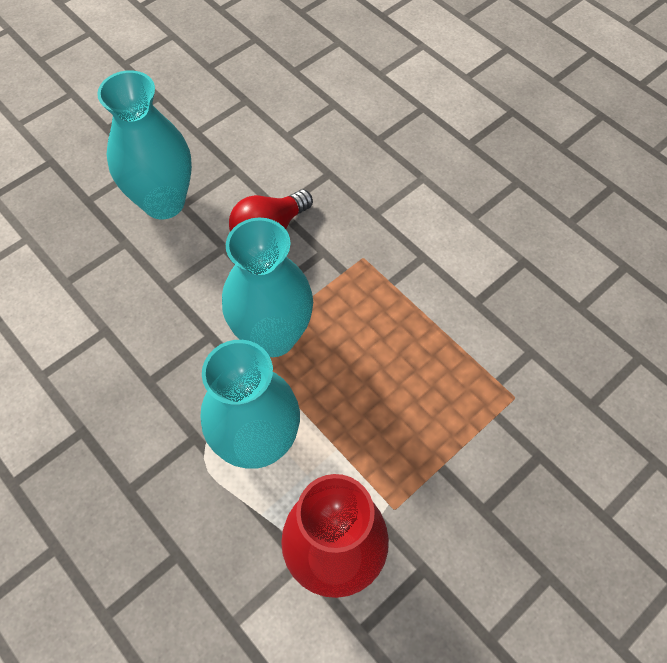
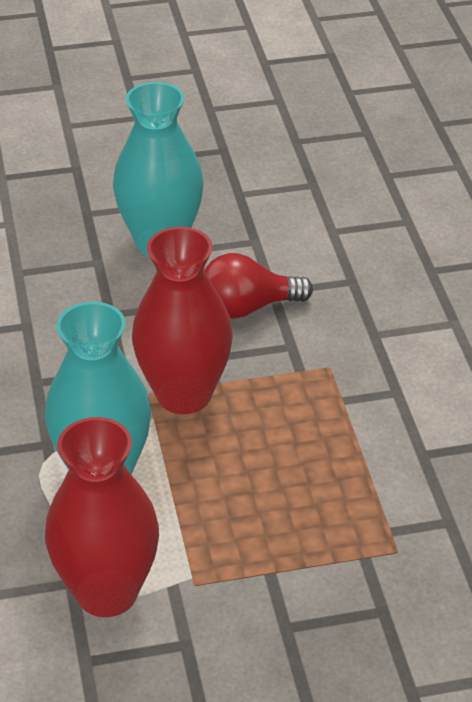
camera: 30 degrees right, 20 degrees down
(273, 336) = (184, 395): turquoise vase -> red vase

